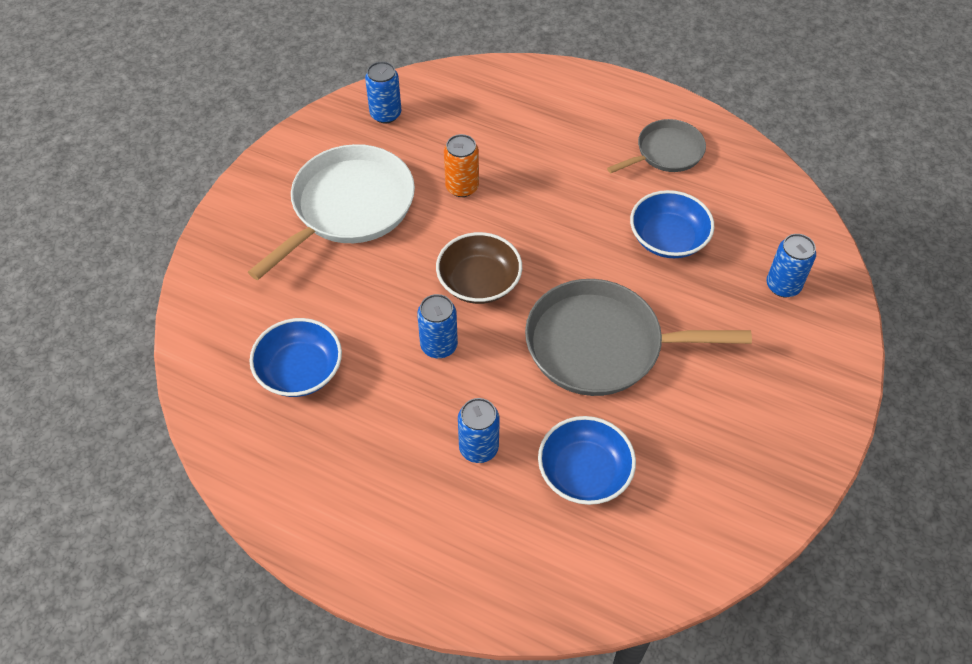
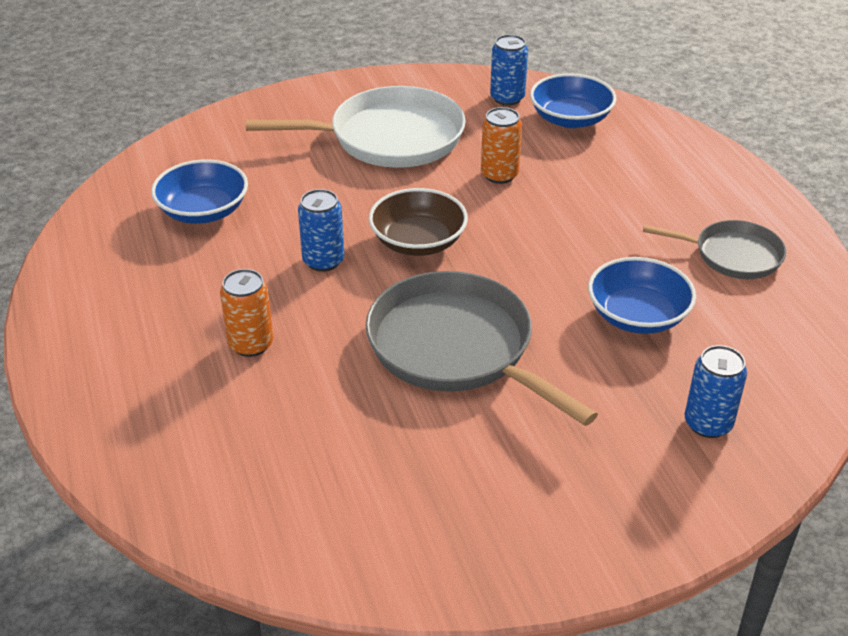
camera: 45 degrees right, 15 degrees down
(478, 448) = (251, 344): blue can -> orange can
(584, 472) = (305, 421): blue bowl -> blue bowl (570, 119)

